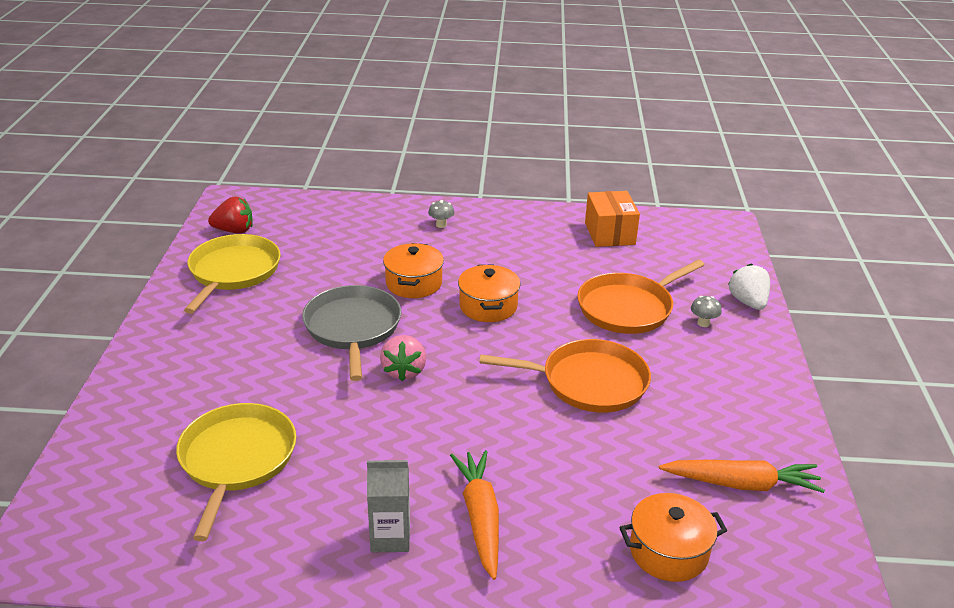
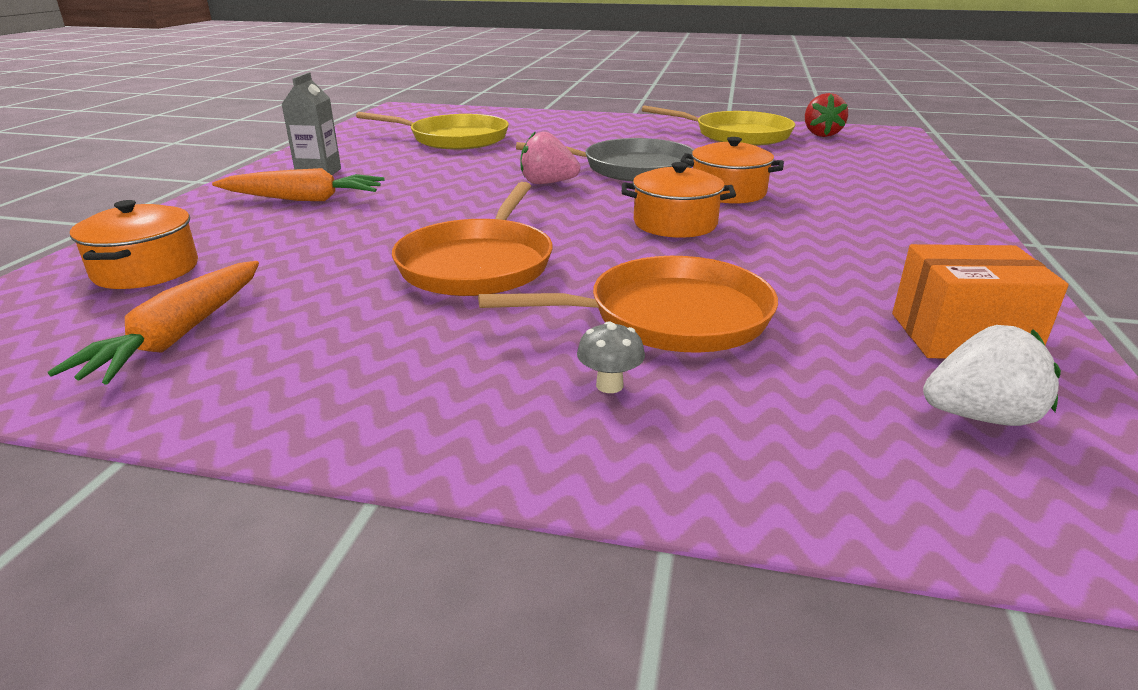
camera: 100 degrees right, 5 degrees down
(441, 225) = (897, 211): grey mushroom -> none
(628, 308) = (669, 317): orange pan -> orange pan turned 105 degrees clockwise
(748, 302) = (694, 470): white strawberry -> white strawberry (980, 416)

